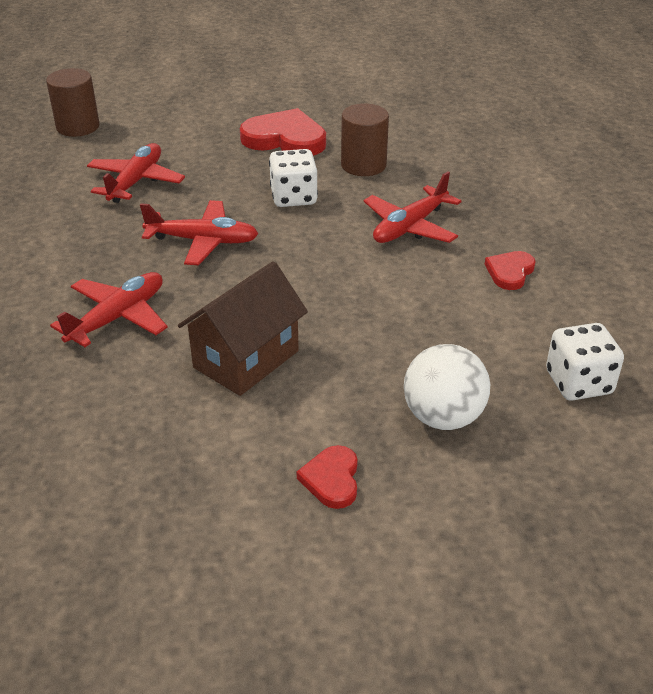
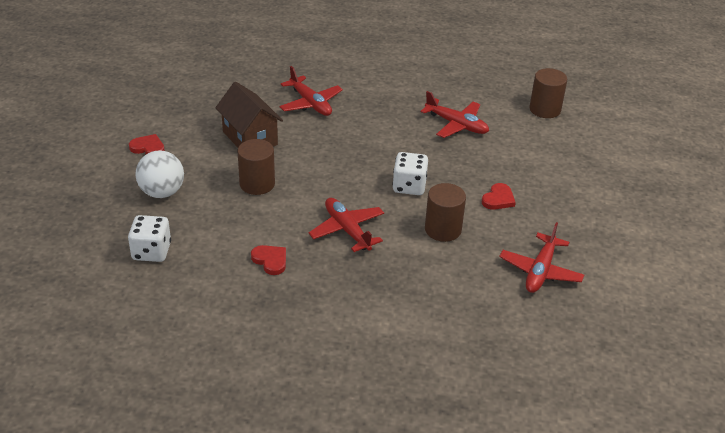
camera: 105 degrees right, 0 degrees up
(203, 241) = (371, 141): red plane -> red plane (540, 271)
(285, 139) = (498, 199): red heart -> red heart, size x0.54
(361, 322) = (257, 184): none -> brown cylinder

